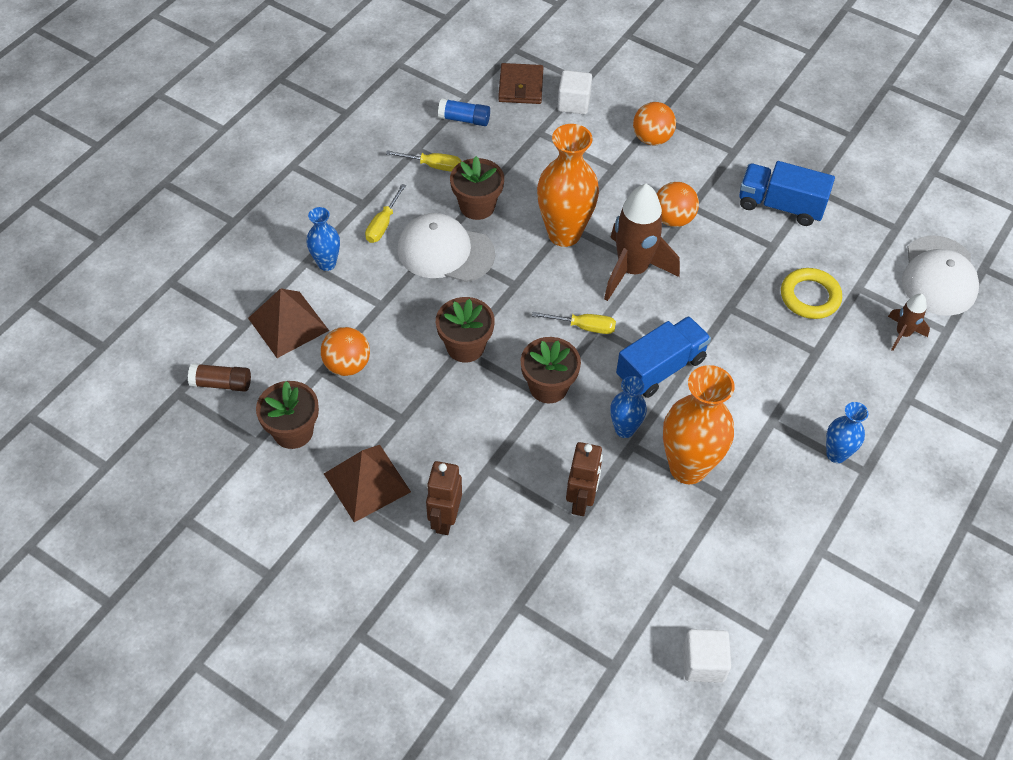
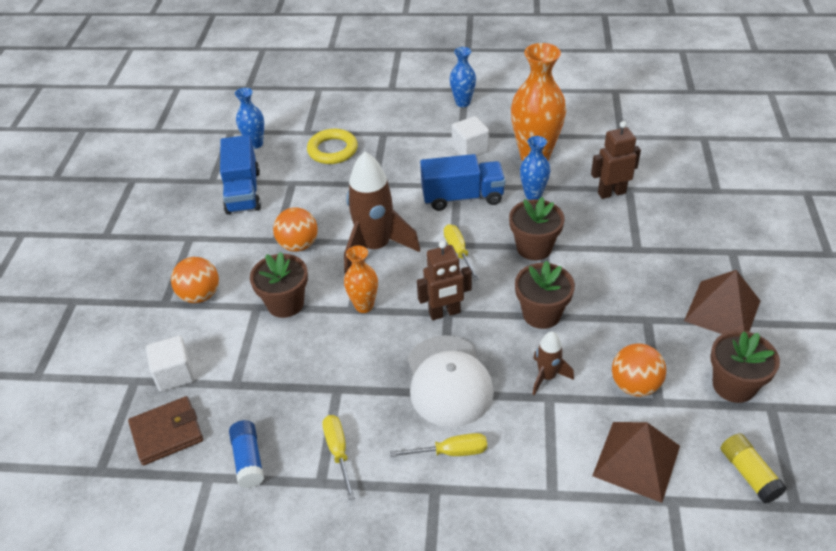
camera: 115 degrees left, 10 degrees down
(221, 383) = (749, 474): brown glue stick -> yellow glue stick
(327, 263) = (539, 473): blue vase -> blue vase (255, 144)
(445, 519) = (700, 252): brown robot -> brown robot (444, 313)
(477, 206) = (372, 385): brown flower pot -> brown flower pot (285, 303)
(564, 234) = (364, 306): orange vase -> orange vase, size x0.54
(660, 368) = (462, 197): blue truck -> blue truck turned 150 degrees clockwise
(703, 663) = (660, 107): white cube -> white cube (470, 149)
(902, 334) = (336, 103): brown rocket -> brown rocket (547, 377)
(939, 276) = (269, 102): white cap -> none

